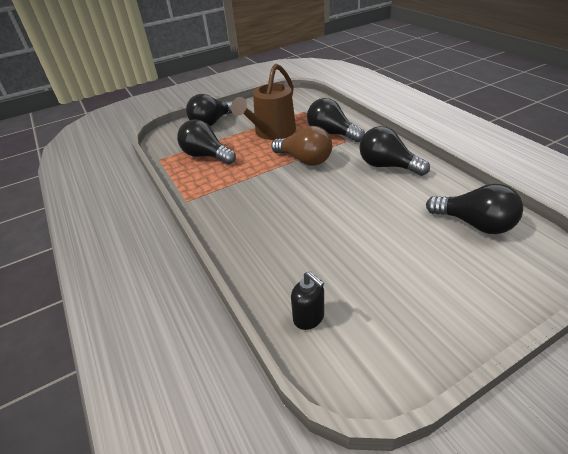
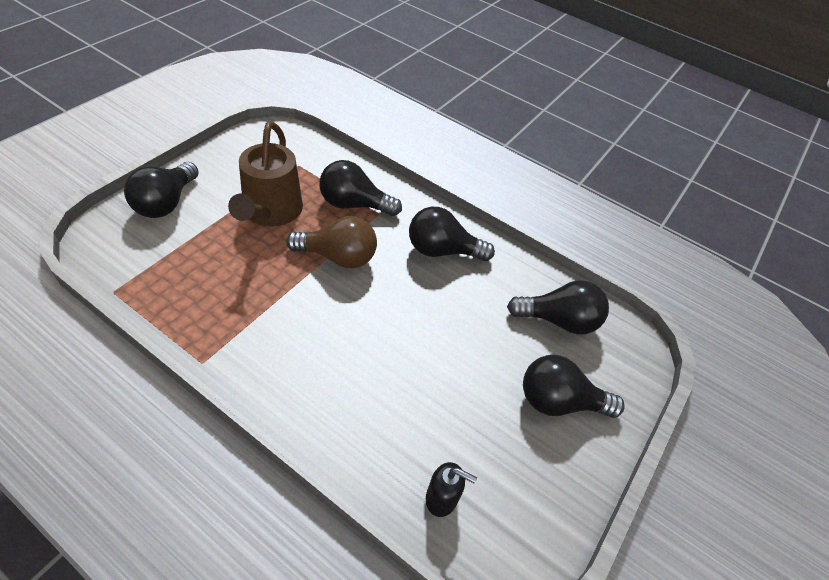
camera: 35 degrees left, 10 degrees up
(206, 156) = (190, 272): black light bulb -> black light bulb (559, 401)

